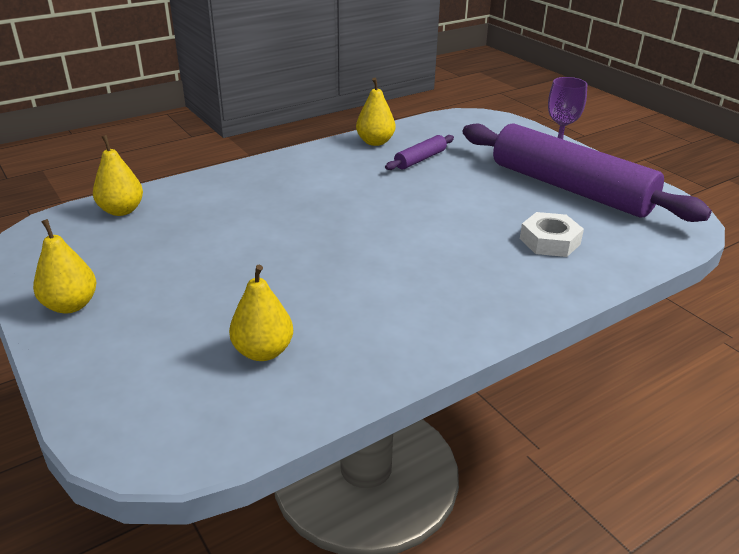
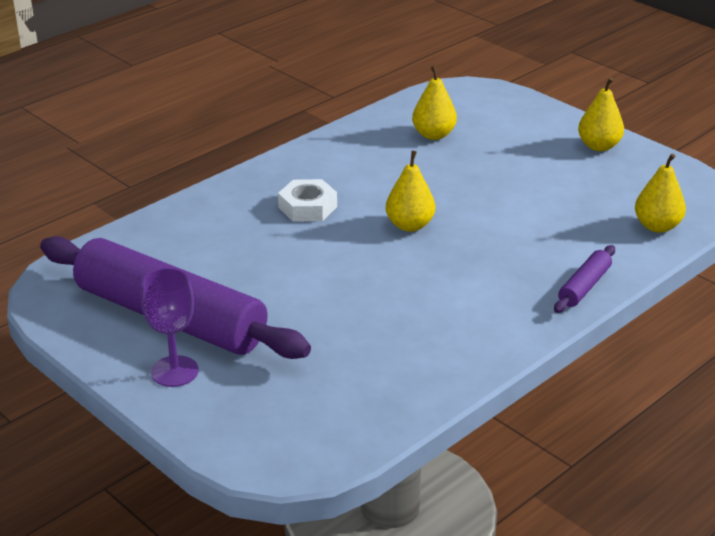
camera: 170 degrees right, 0 degrees up
(375, 142) = (438, 371): yellow pear -> yellow pear (410, 225)
(420, 159) = (364, 344): purple rolling pin -> purple rolling pin (584, 286)
(549, 241) = (211, 243): white nut -> white nut (307, 207)

